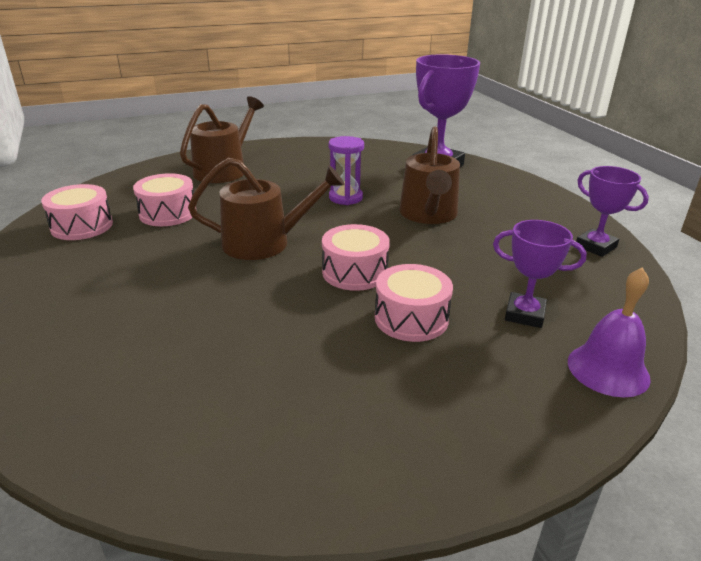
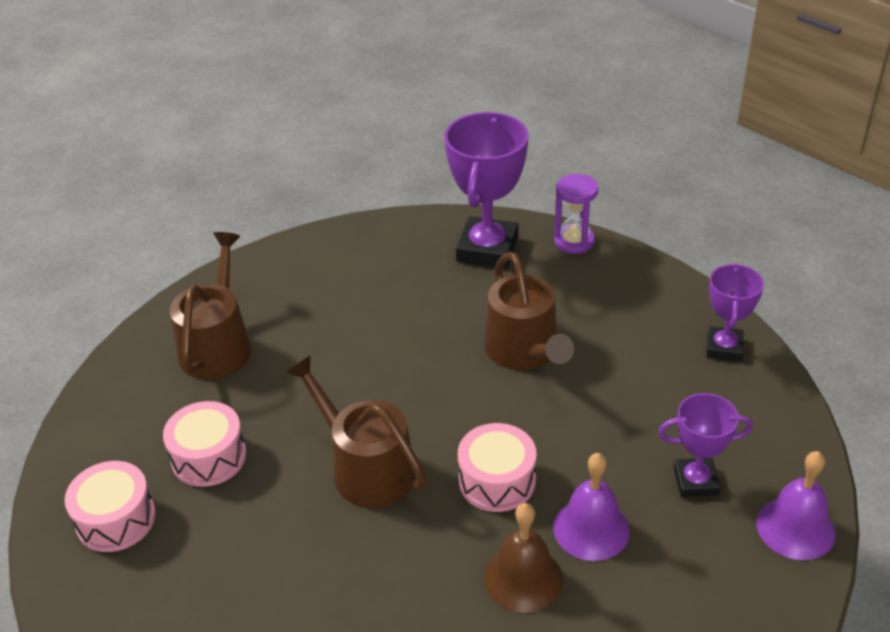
camera: 20 degrees left, 10 degrees up
(264, 242) = (366, 468): brown watering can -> brown watering can turned 105 degrees counterclockwise
(331, 332) = (523, 578): none -> brown bell
(345, 198) = (411, 351): purple hourglass -> purple hourglass (574, 241)
(411, 318) = (591, 529): pink drum -> purple bell
(595, 246) = (724, 347): purple trophy -> purple trophy turned 75 degrees clockwise

